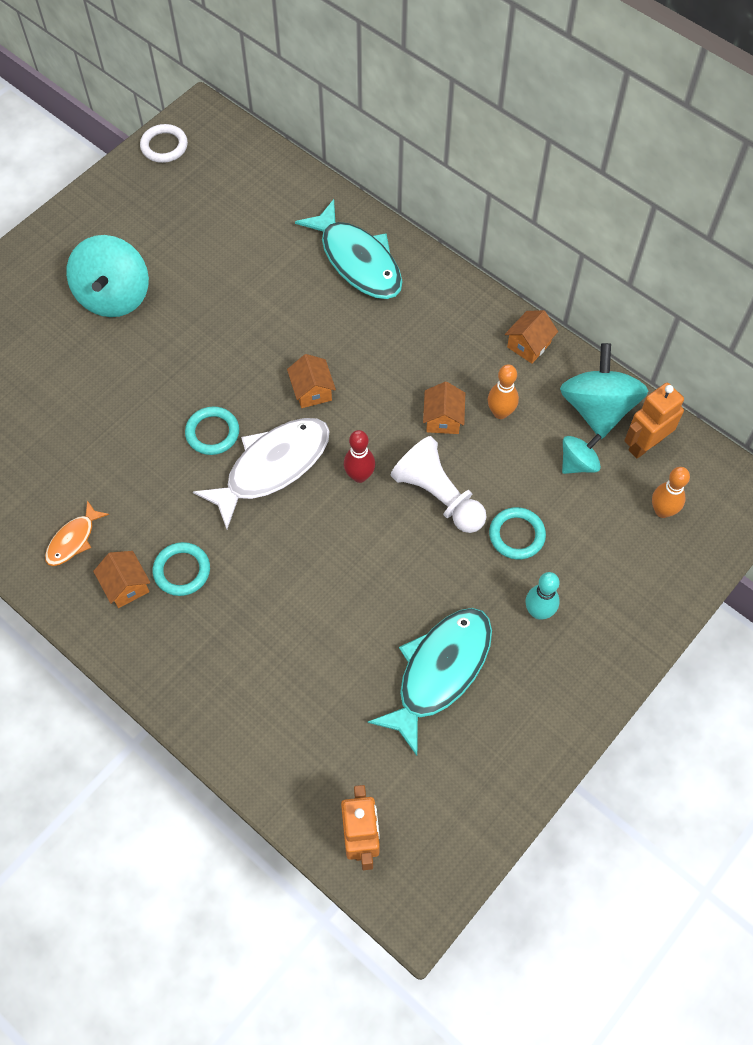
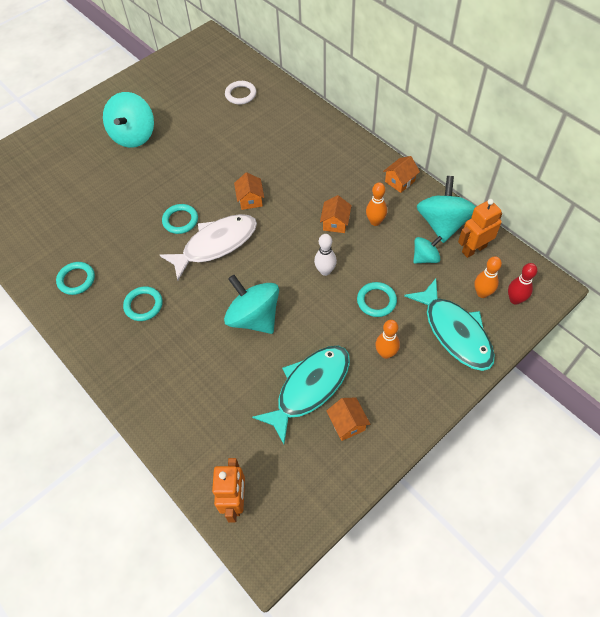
camera: 10 degrees right, 5 degrees down
(73, 540) = (76, 280): orange fish -> turquoise ring
(126, 586) = (105, 312): orange house -> orange house (347, 423)
(164, 146) = (182, 53): white ring -> white ring (240, 94)
(346, 575) = (254, 317): none -> turquoise spinning top
(357, 261) = (293, 124): turquoise fish -> turquoise fish (454, 332)
(359, 476) = (273, 254): red bowling pin -> red bowling pin (515, 299)
(438, 495) = (325, 271): white pawn -> white bowling pin
(538, 611) = (386, 353): turquoise bowling pin -> orange bowling pin

